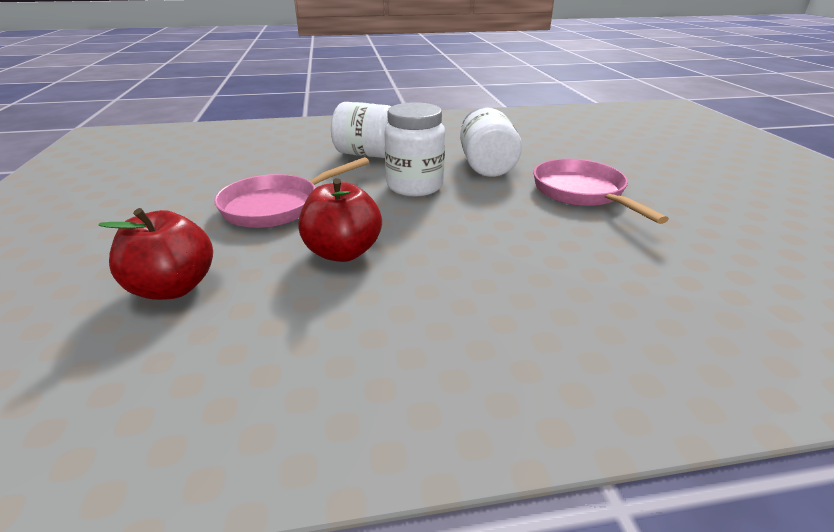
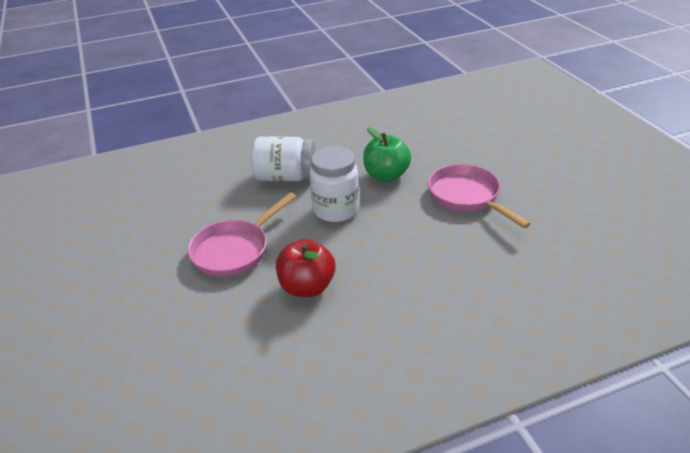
camera: 10 degrees left, 5 degrees up
(173, 287) = (200, 340): red apple -> none
(486, 165) = (386, 176): white jar -> green apple

